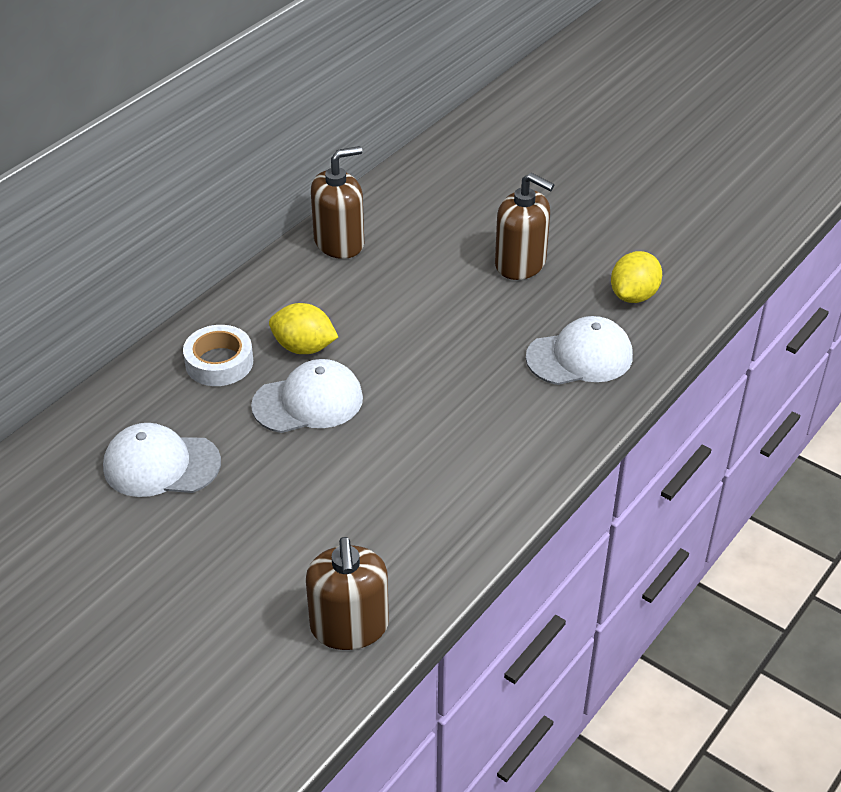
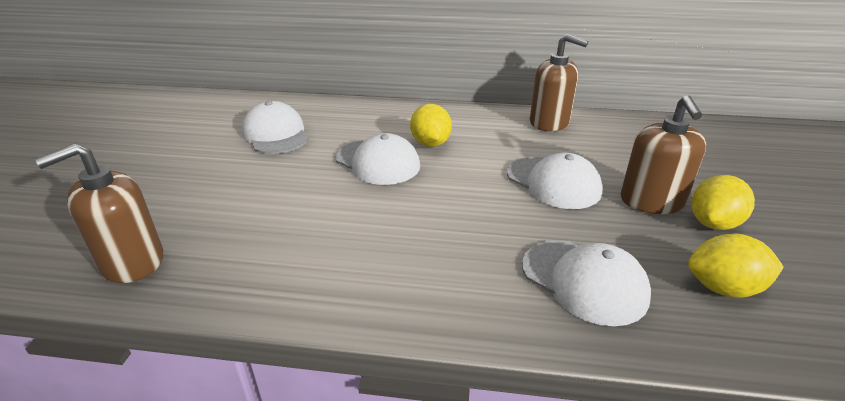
camera: 60 degrees right, 10 degrees down
(219, 362) = (385, 122): white tape -> none
(448, 302) = (553, 182): none -> white cap
(571, 251) = (713, 223): none -> yellow lemon

